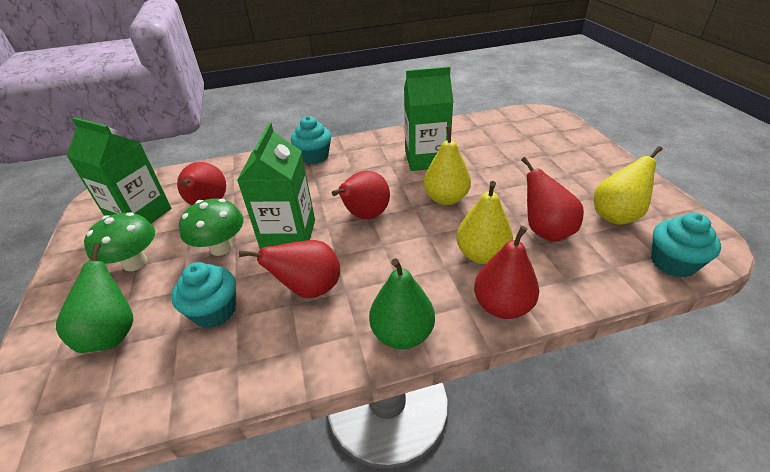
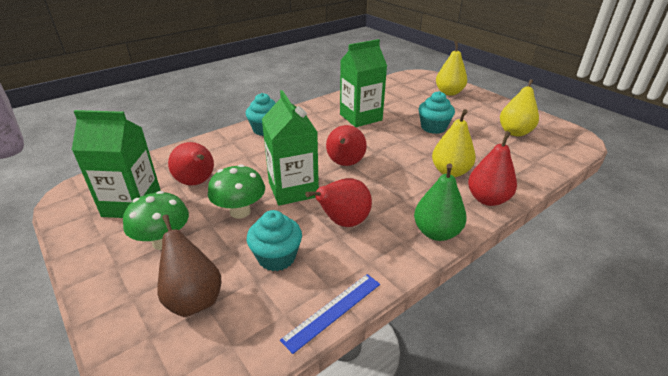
camera: 25 degrees left, 5 degrees down
(112, 333) = (193, 299): green pear -> brown pear
(219, 394) = (333, 310): none -> blue ruler
(446, 198) = (397, 141): yellow pear -> yellow pear (449, 92)
(545, 231) = (479, 149): red pear -> none
(673, 263) = (565, 152): turquoise cupcake -> turquoise cupcake (433, 127)

